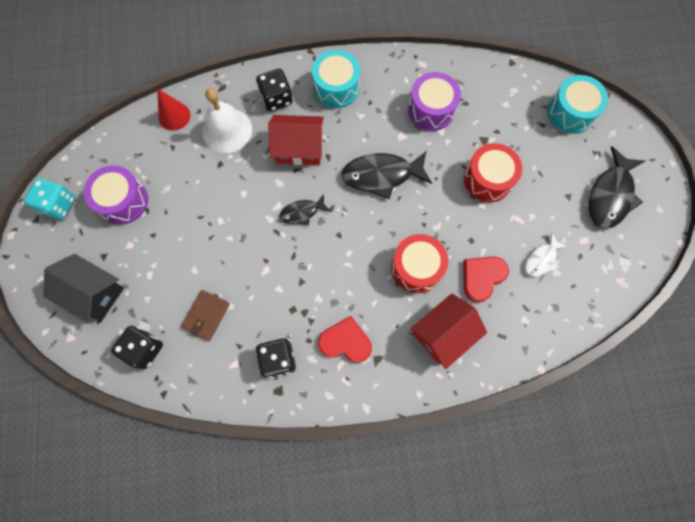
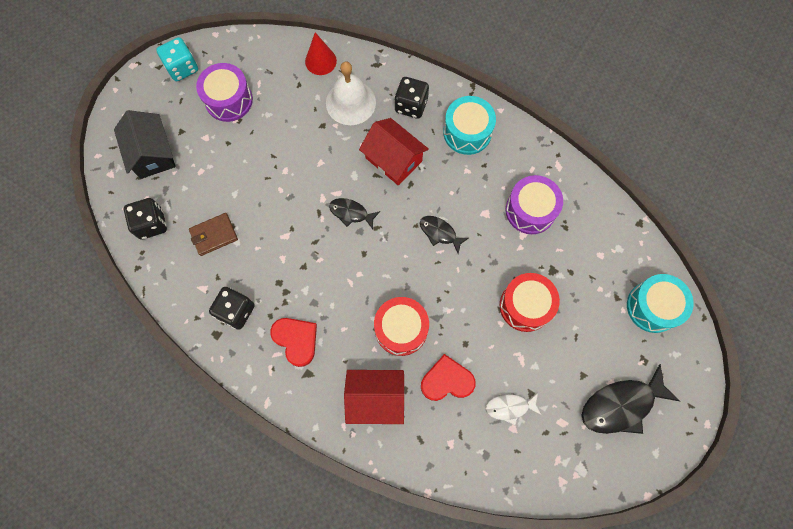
camera: 40 degrees right, 0 degrees up
(381, 175) = (440, 233): black fish -> black fish, size x0.56

